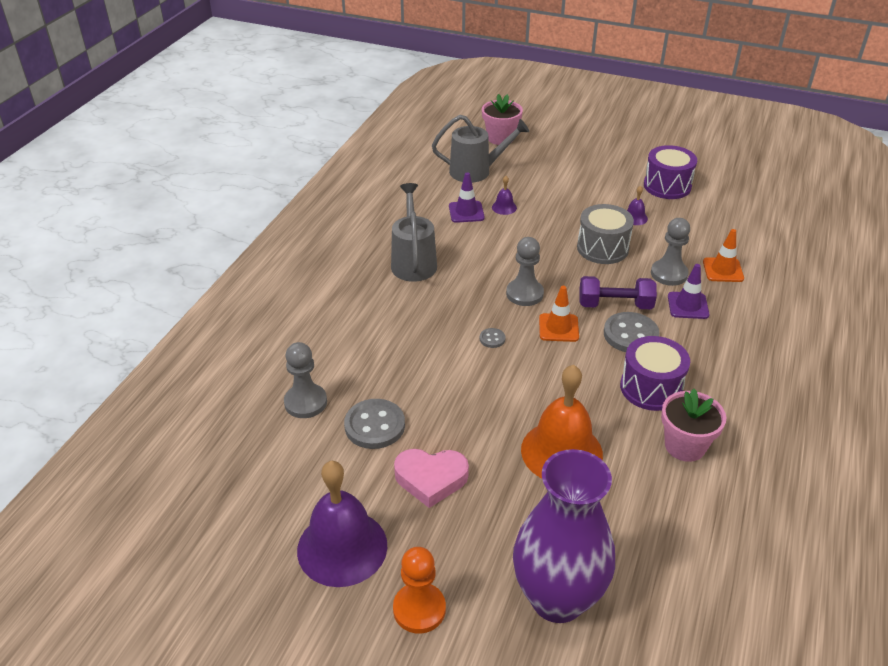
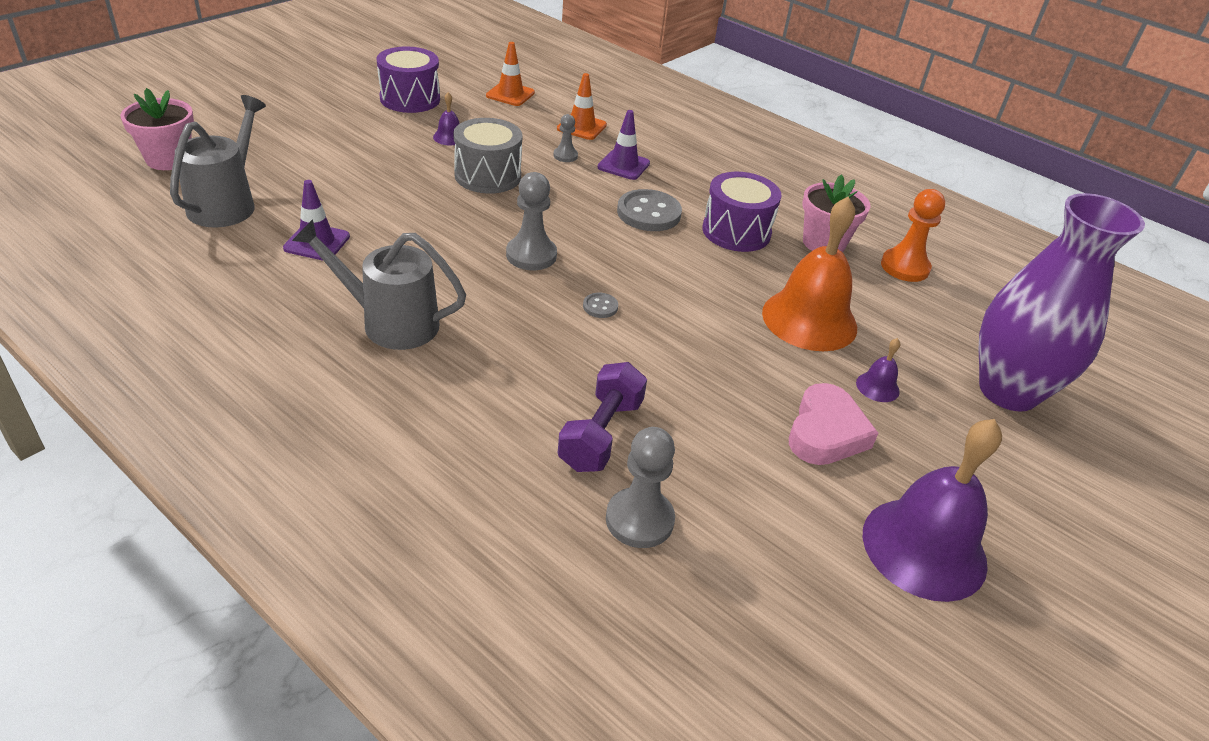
camera: 75 degrees left, 0 degrees up
(374, 426) = (716, 457): grey button -> none
(419, 609) = (1021, 501): orange pawn -> orange pawn (904, 267)
(504, 207) = (338, 211): purple bell -> purple bell (877, 387)
(558, 328) = (609, 253): orange traffic cone -> orange traffic cone (510, 94)
(615, 305) = (594, 204): purple dumbbell -> purple dumbbell (601, 434)
(669, 274) = (565, 156): grey pawn -> grey pawn, size x0.57

